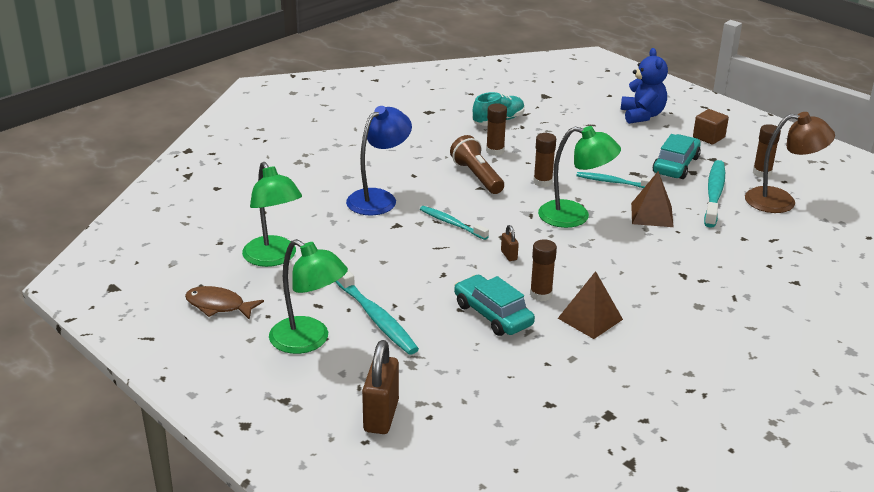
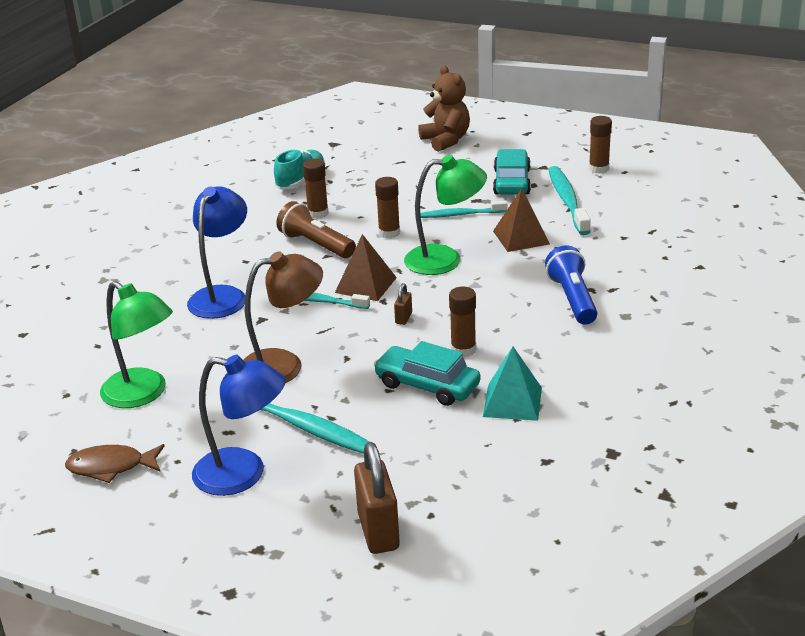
camera: 20 degrees left, 0 degrees up
(309, 341) = (243, 474): green lamp -> blue lamp
(509, 255) = (403, 318): brown padlock -> brown padlock turned 60 degrees clockwise
(553, 348) = (512, 402): none -> turquoise pyramid
(590, 319) = (529, 360): brown pyramid -> brown pyramid (366, 285)
(642, 115) = (446, 140): blue teddy bear -> brown teddy bear
(661, 278) = (572, 299): none -> blue flashlight
(708, 137) = (525, 146): brown cube -> none
(781, 201) = (634, 192): brown lamp -> brown lamp (284, 366)

